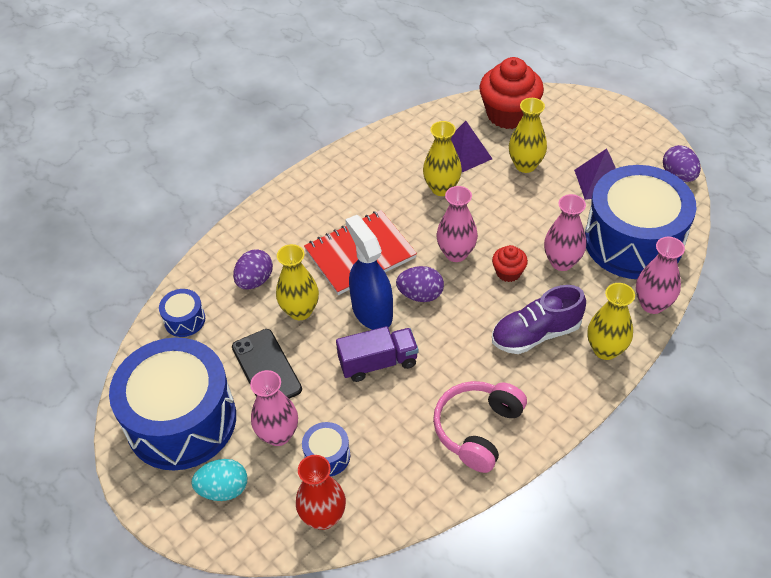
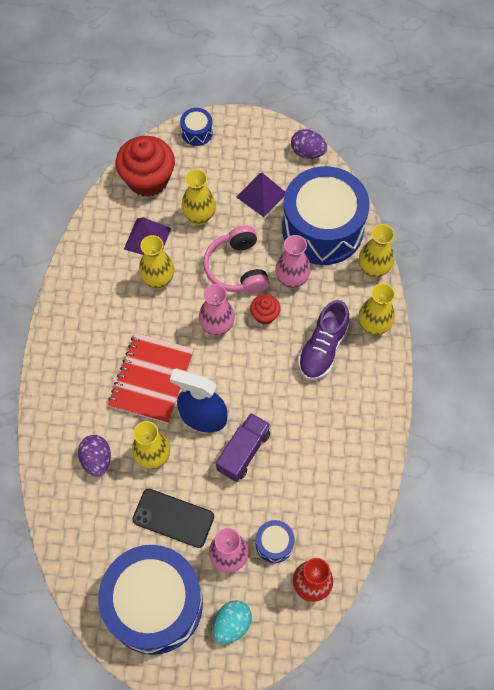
camera: 45 degrees left, 15 degrees up
(184, 320) = (77, 531): blue drum -> blue drum (197, 132)
(420, 295) = (223, 378): purple egg -> none
(477, 429) = (347, 446): pink headphones -> pink headphones (237, 268)
(652, 304) = (373, 269): pink vase -> yellow vase

